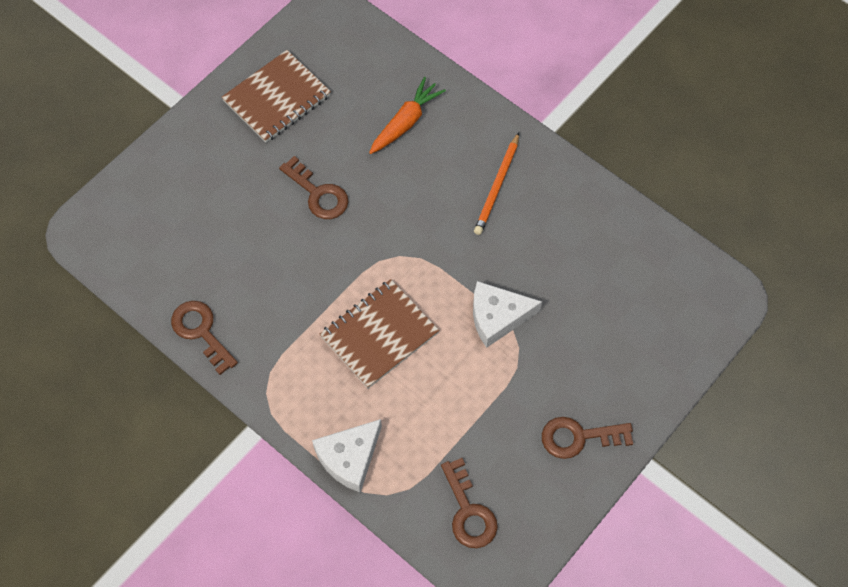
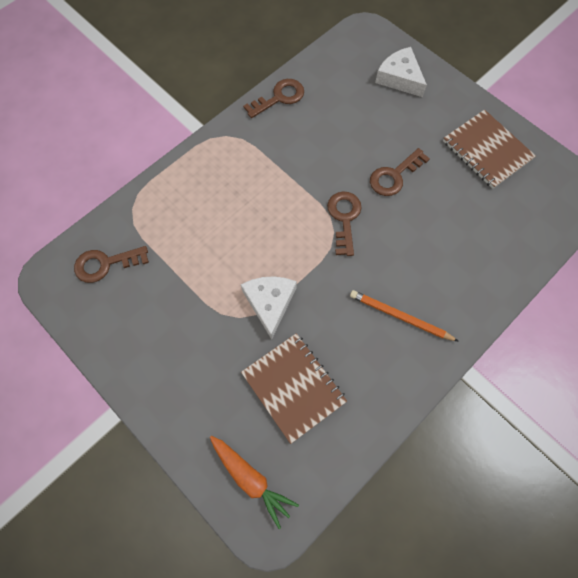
camera: 95 degrees right, 5 degrees up
(349, 457) = (165, 186): white cheese -> white cheese (400, 78)
(379, 335) = (263, 212): brown notebook -> brown notebook (293, 387)
(405, 122) = (467, 246): orange carrot -> orange carrot (250, 478)
(578, 437) = (149, 356): brown key -> brown key (344, 218)

